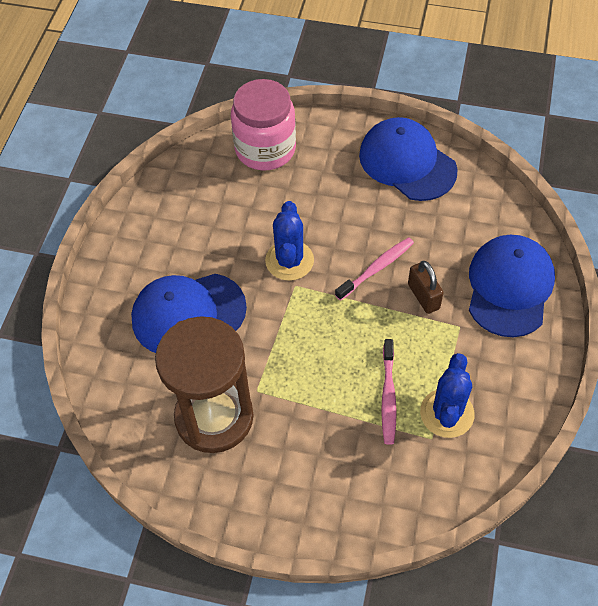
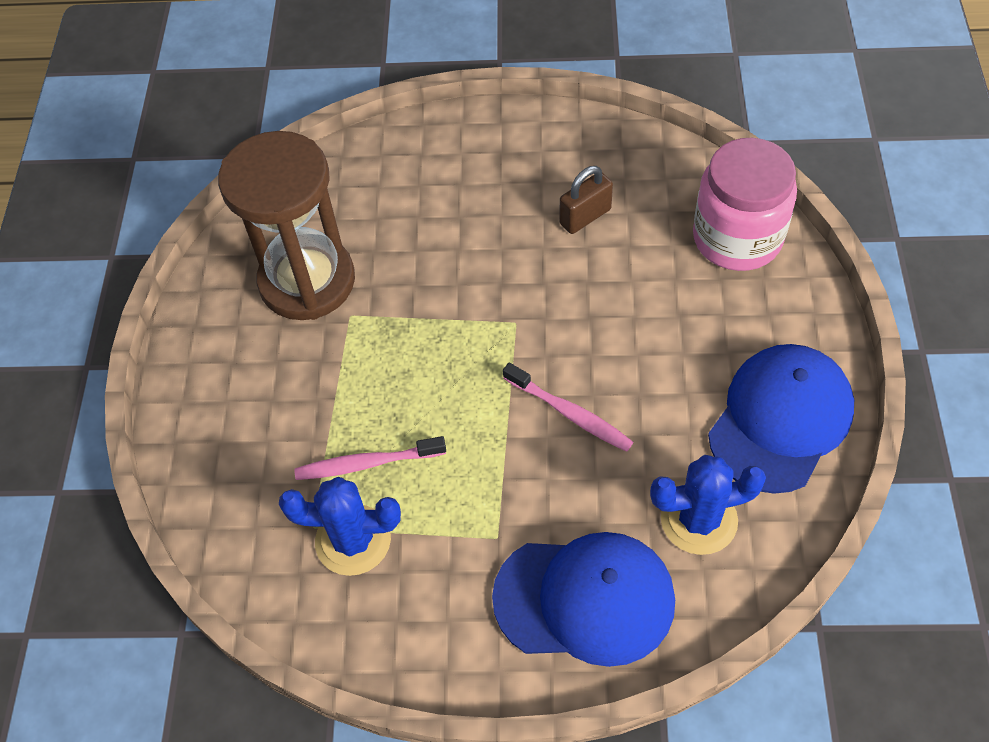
camera: 80 degrees right, 0 degrees up
(188, 314) = (444, 220): blue cap -> none
(289, 260) = (554, 307): blue cactus -> blue cactus (698, 520)
(423, 296) = (537, 481): brown padlock -> brown padlock (585, 217)

